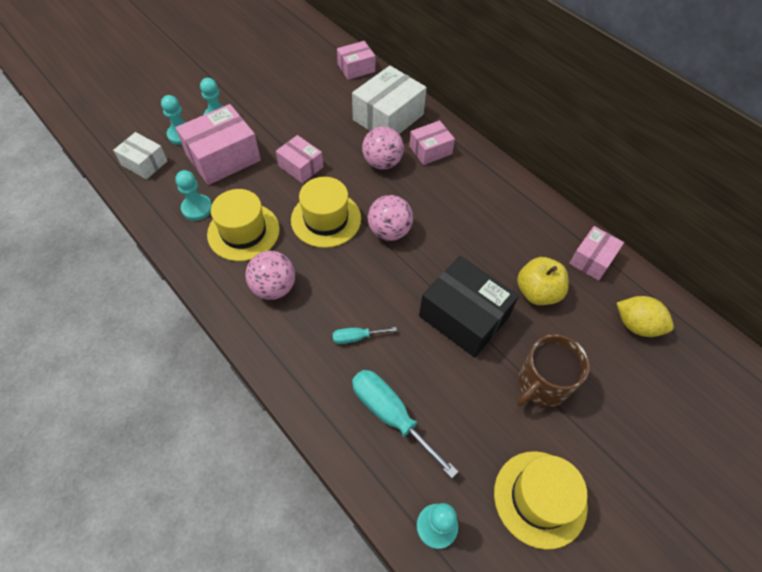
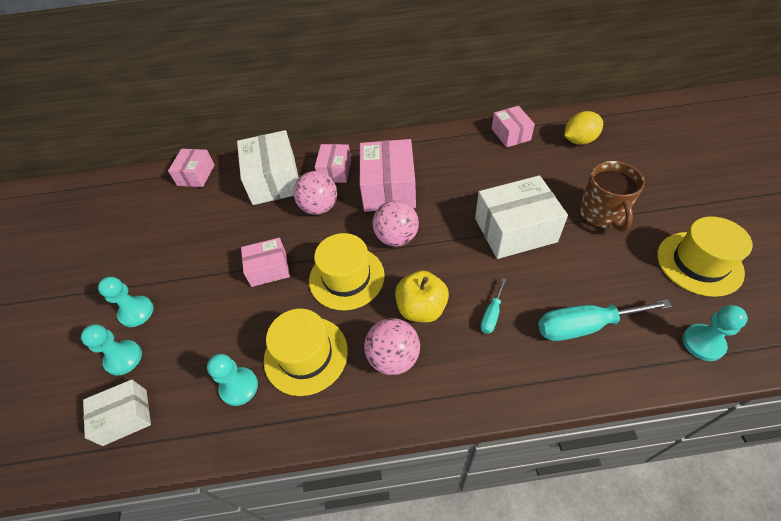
camera: 50 degrees left, 5 degrees down
(223, 157) = (194, 331): pink box -> pink box (388, 188)
(463, 316) = (515, 230): black box -> white box
(537, 292) = (520, 176): yellow apple -> yellow apple (421, 308)

